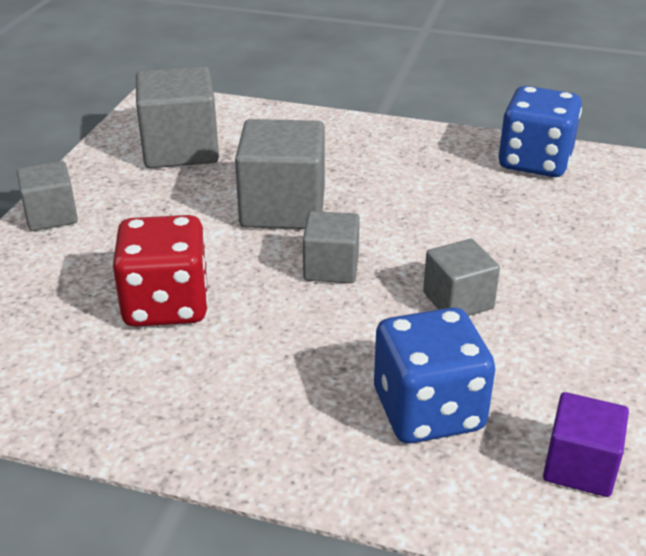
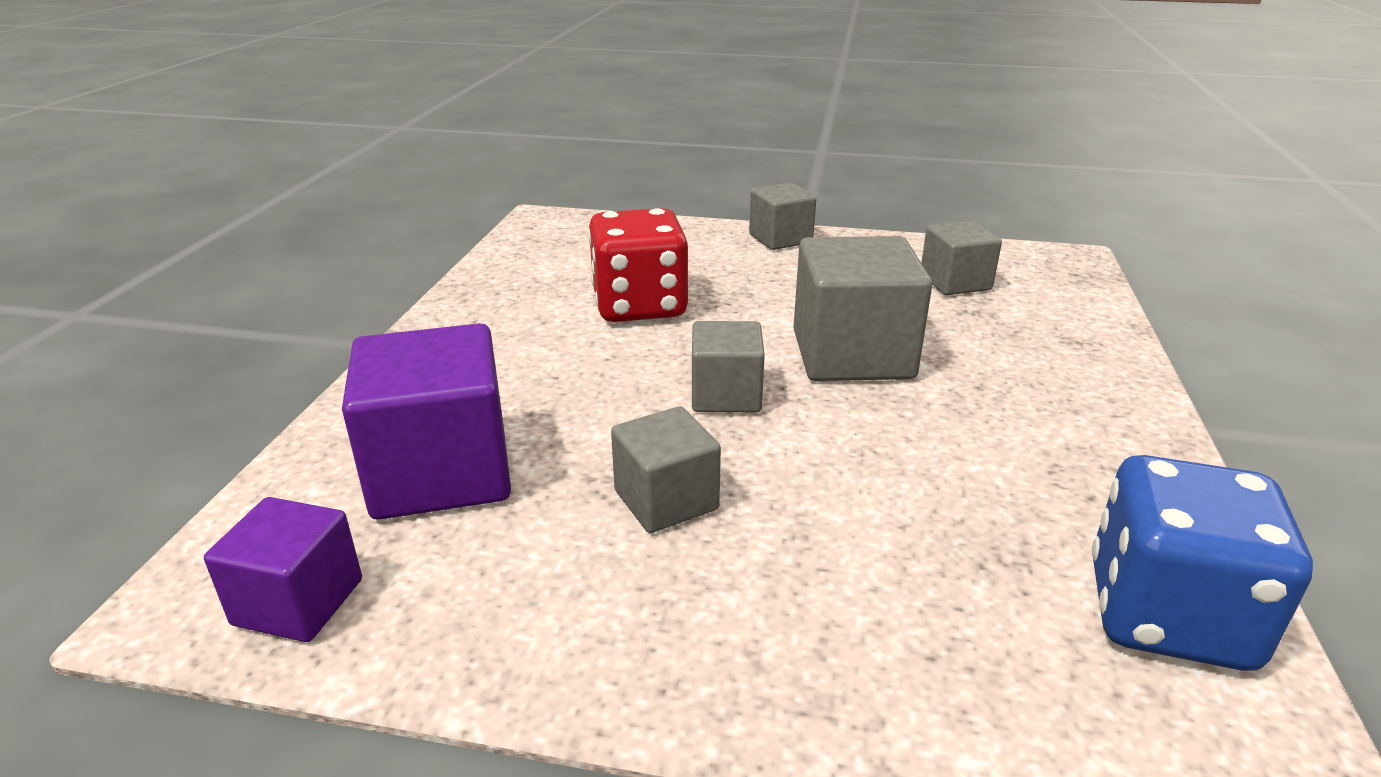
camera: 85 degrees right, 5 degrees down
(180, 149) = (955, 282): grey cube -> grey cube, size x0.59
(428, 411) = (441, 472): blue dice -> purple cube

